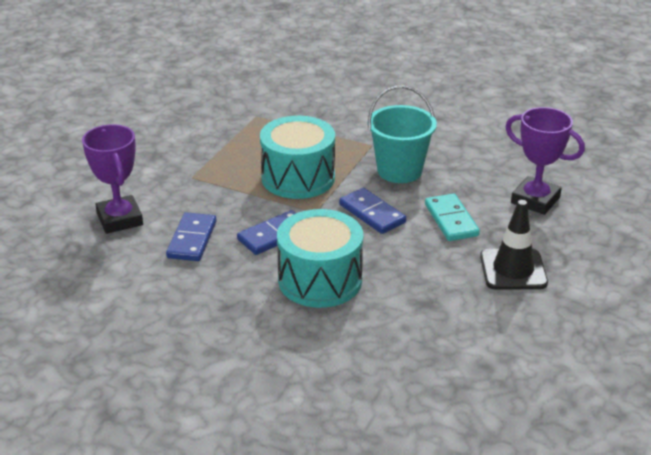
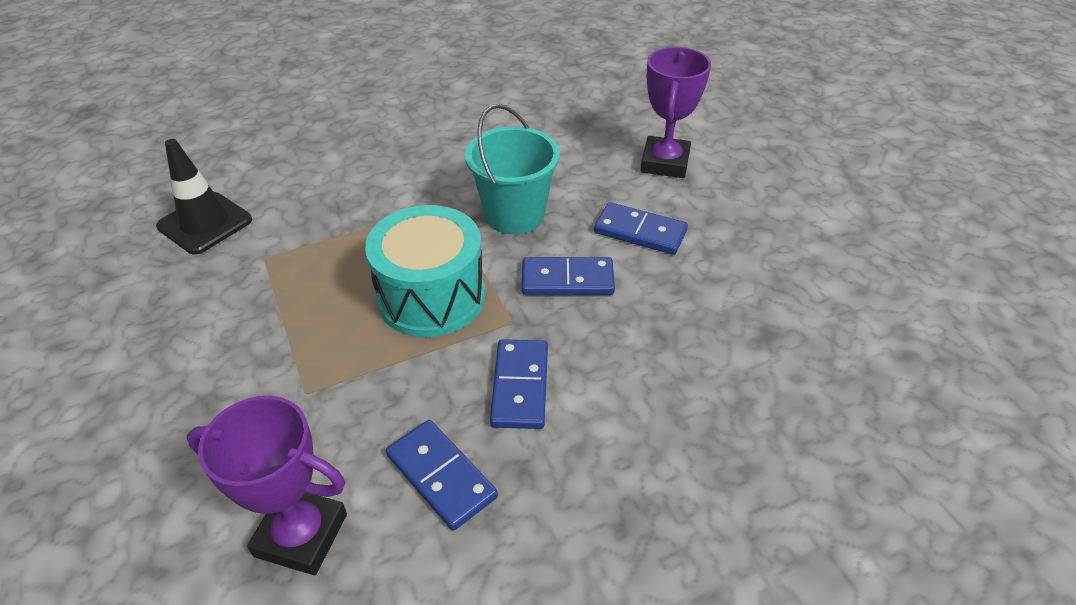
camera: 50 degrees left, 10 degrees up
(320, 280) = (648, 397): turquoise drum -> none
(451, 220) = (640, 232): turquoise domino -> blue domino
(513, 270) = (762, 241): black traffic cone -> black traffic cone (205, 223)
(535, 200) = (665, 163): purple trophy -> purple trophy turned 60 degrees counterclockwise

